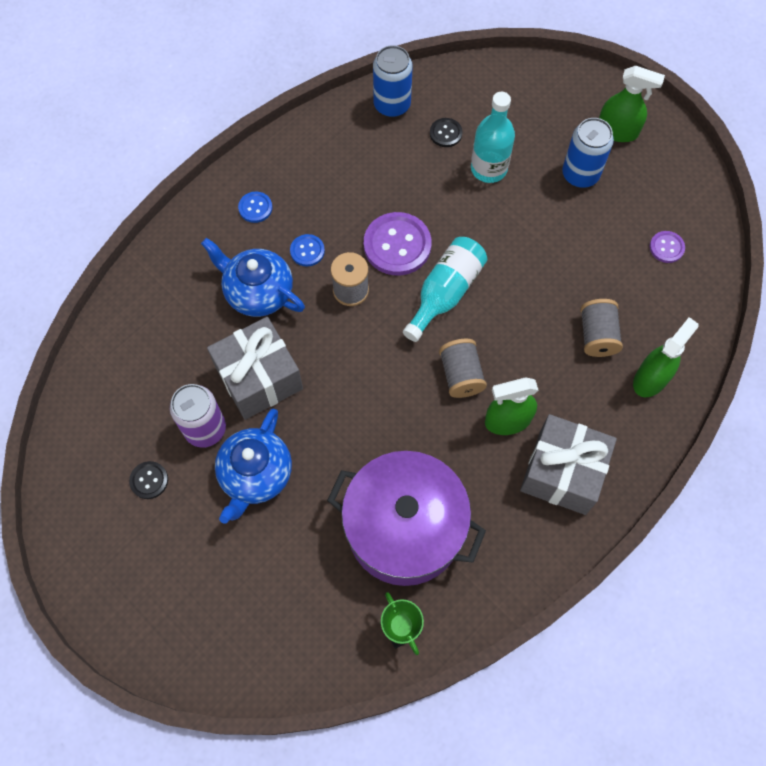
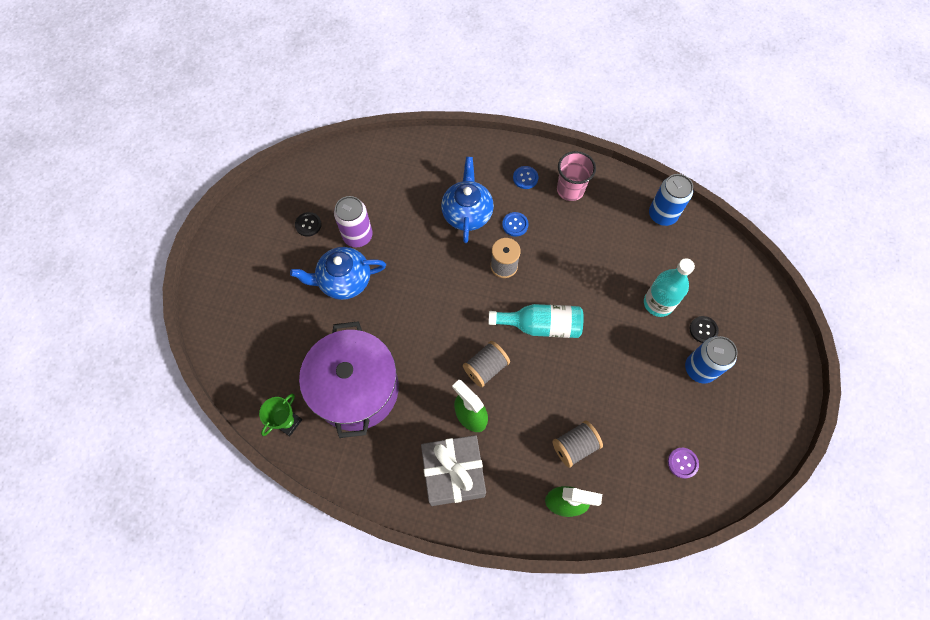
camera: 60 degrees right, 0 degrees up
(259, 378) = (409, 246): grey gift -> none
(302, 172) = (570, 190): none -> pink cup
(397, 245) = (556, 276): purple button -> none
(445, 133) = (665, 260): black button -> black button (703, 330)
(617, 131) = (757, 377): green spray bottle -> none

